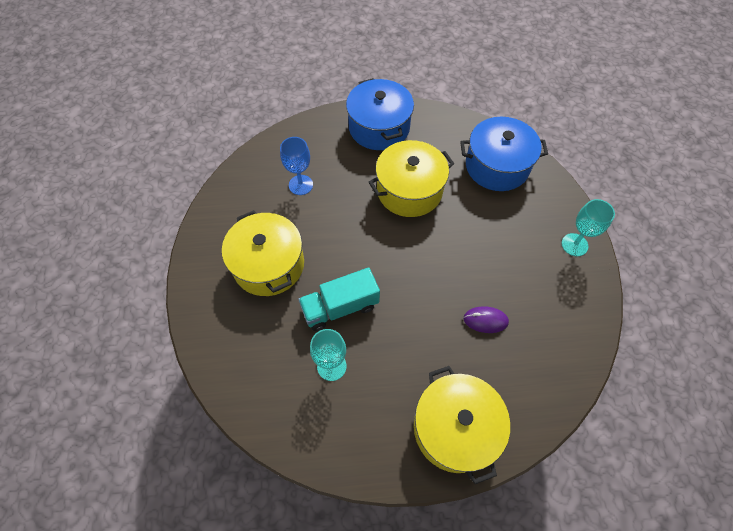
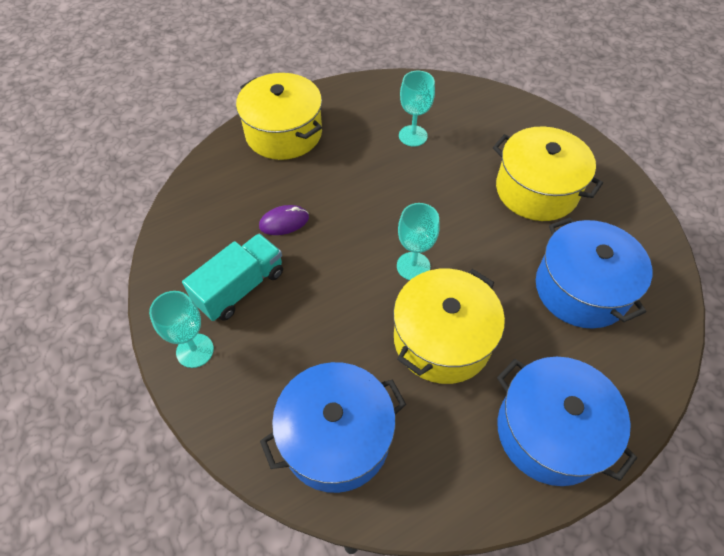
camera: 155 degrees right, 5 degrees down
(301, 185) = (581, 289): blue goblet -> blue pot
(340, 307) = (437, 180): turquoise truck -> turquoise truck (240, 288)
(401, 243) = (413, 266): none -> turquoise goblet

